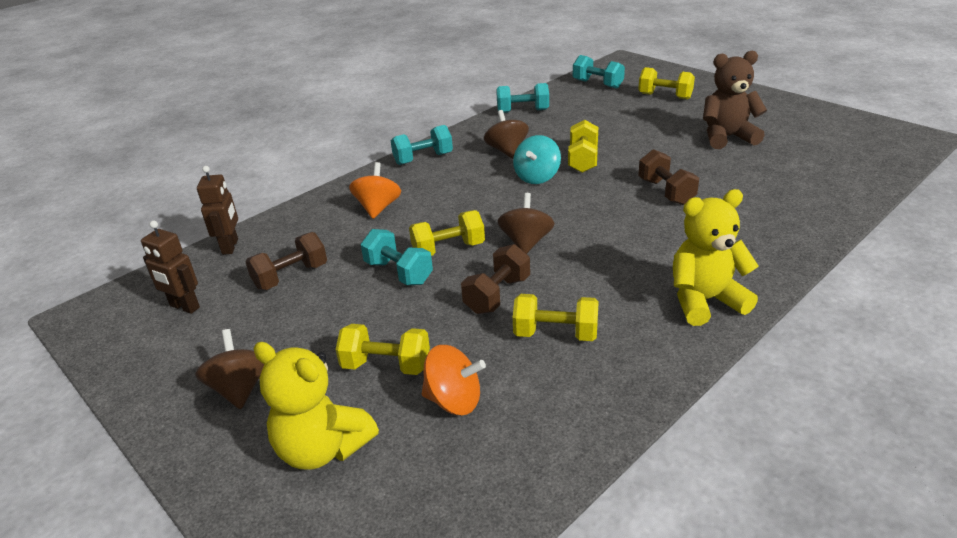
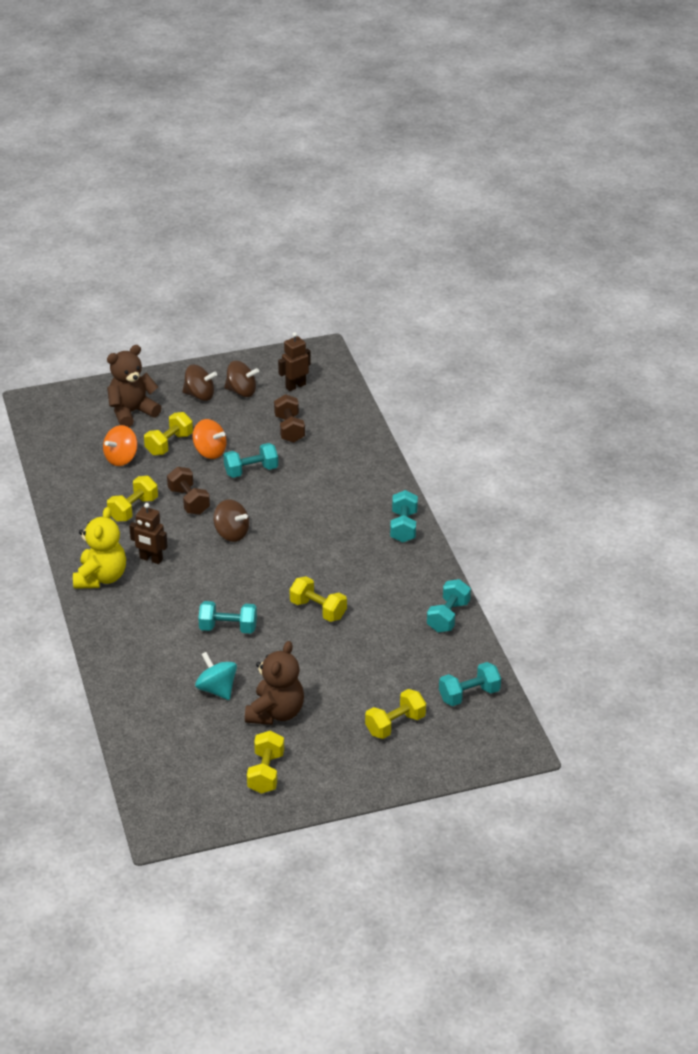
camera: 115 degrees right, 5 degrees up
(230, 246) = (351, 411): brown robot -> brown robot (151, 559)
(322, 448) = (132, 412): yellow teddy bear -> brown teddy bear
(378, 208) = (343, 483): orange spinning top -> orange spinning top (210, 452)
(448, 249) = (257, 498): yellow dumbbell -> yellow dumbbell (266, 773)
(507, 151) = (374, 576): brown spinning top -> brown spinning top (241, 391)
(537, 177) = (314, 574): turquoise spinning top -> turquoise spinning top (217, 689)
(666, 192) = (228, 628): brown dumbbell -> turquoise dumbbell

